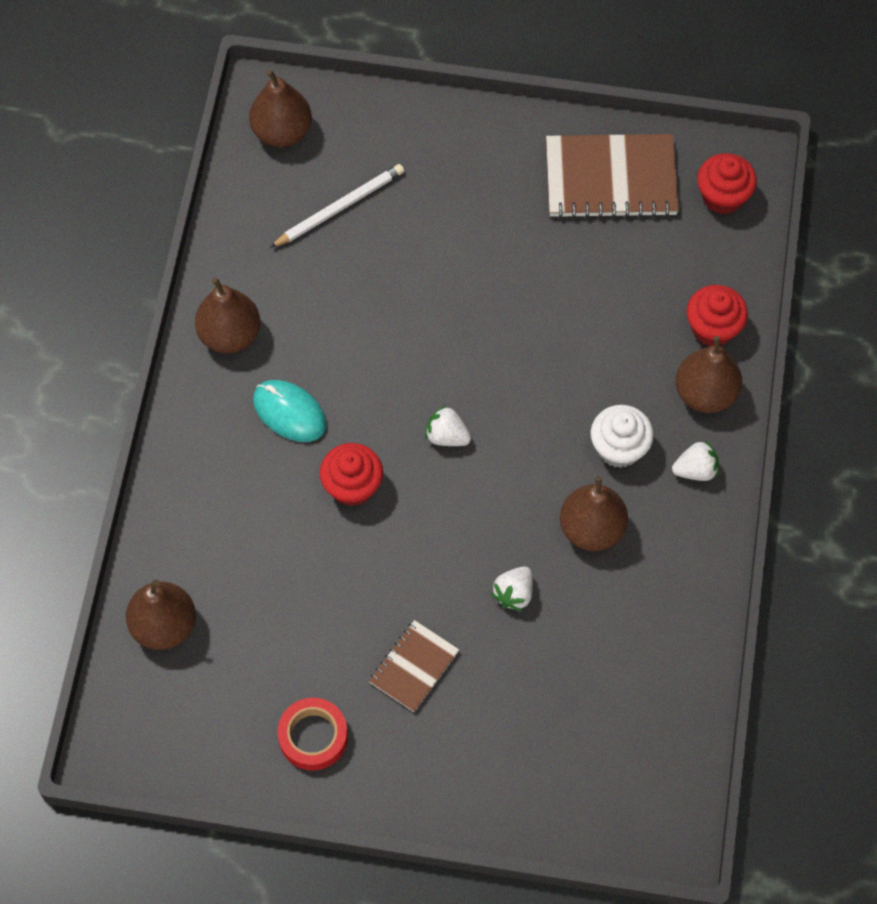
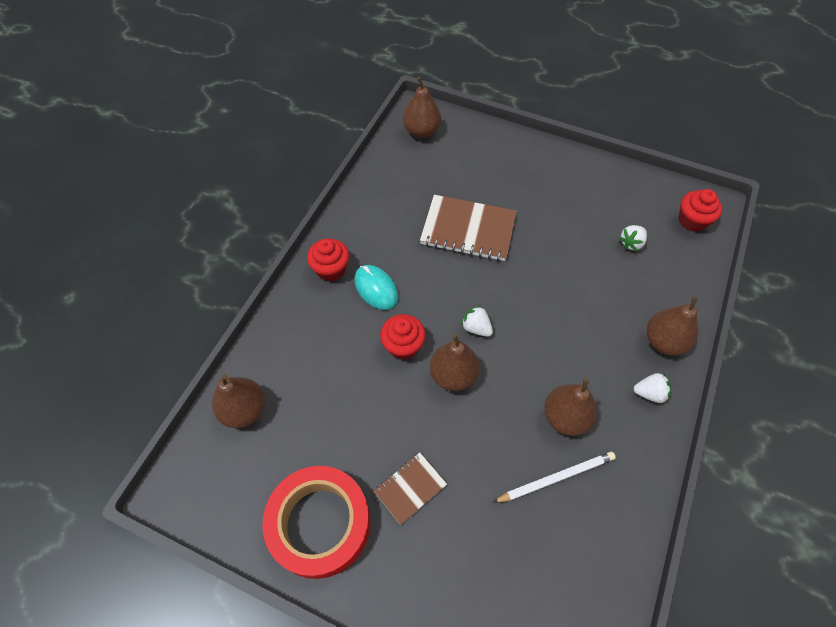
camera: 15 degrees right, 5 degrees down
(230, 335) = (354, 234): brown pear -> brown pear (453, 375)
(313, 737) = (320, 523): red tape -> red tape, size x1.88
(339, 208) = (444, 177): white pencil -> white pencil (555, 478)
(514, 594) = (498, 451): white strawberry -> white strawberry (631, 243)
(611, 179) = (619, 196): brown notebook -> brown notebook (468, 230)
(619, 448) = (595, 364): white cupcake -> none
(713, 328) = (675, 299): red cupcake -> red cupcake (331, 269)

